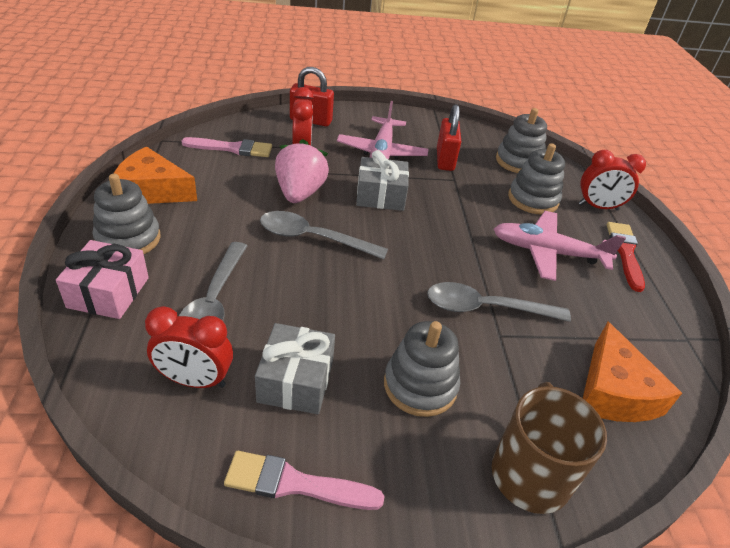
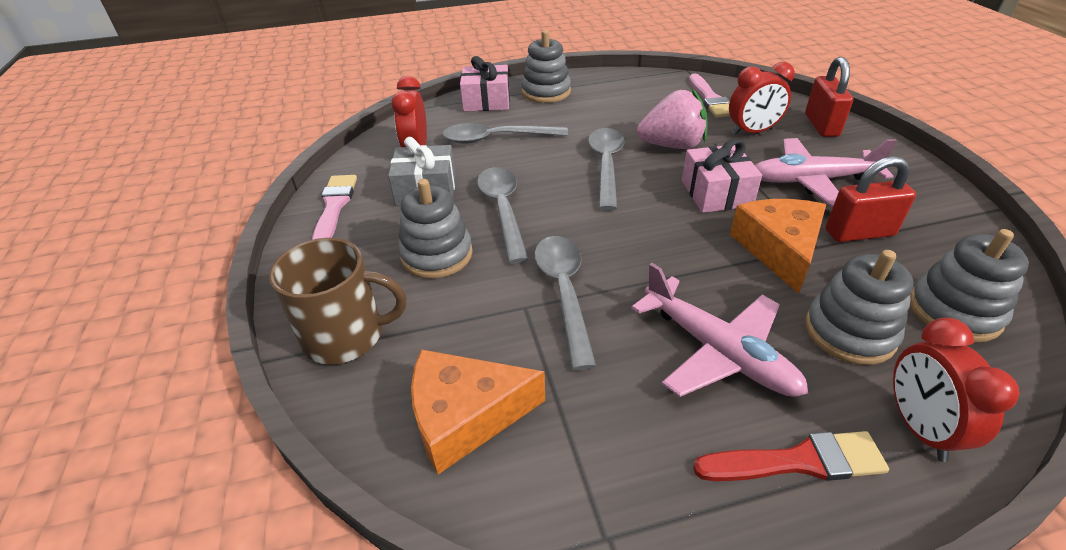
camera: 85 degrees right, 0 degrees up
(152, 190) = (611, 84): orange cheese -> orange cheese (779, 249)
(360, 323) = (503, 210): none -> grey spoon
(380, 196) = (716, 193): grey gift -> pink gift
(548, 252) = (717, 351): pink plane -> pink plane turned 135 degrees clockwise

